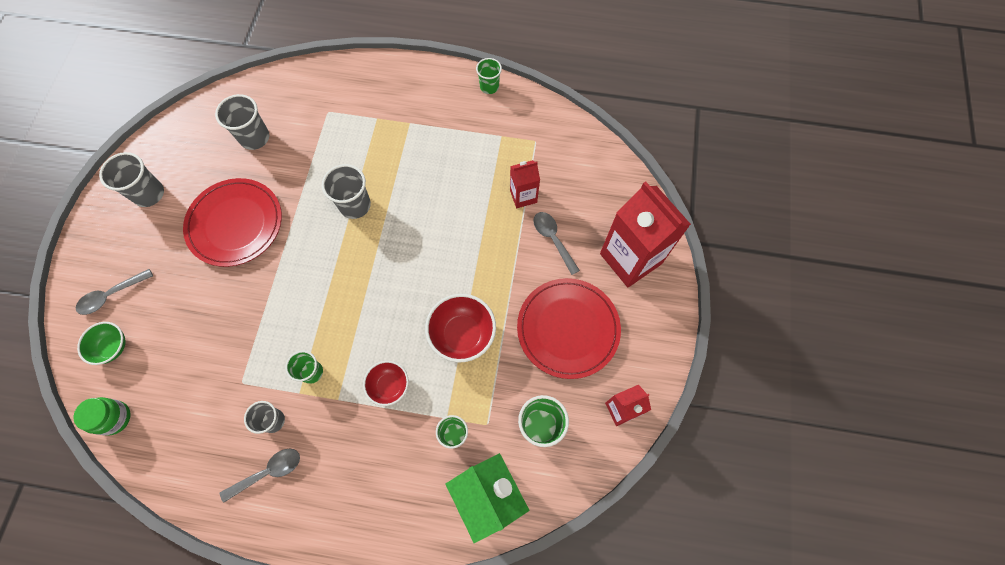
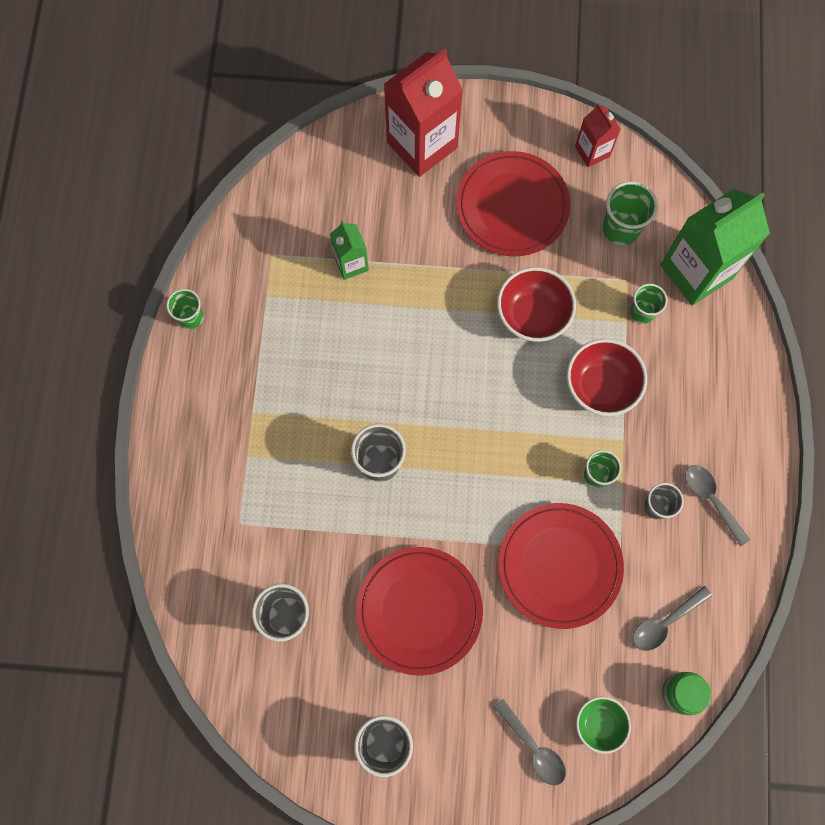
camera: 95 degrees left, 5 degrees up
(243, 331) = (559, 566): none -> red plate
(389, 386) = (600, 386): red bowl -> red bowl, size x1.58
(523, 196) = (351, 264): red carton -> green carton
(553, 239) = (406, 227): grey spoon -> grey spoon (665, 622)

